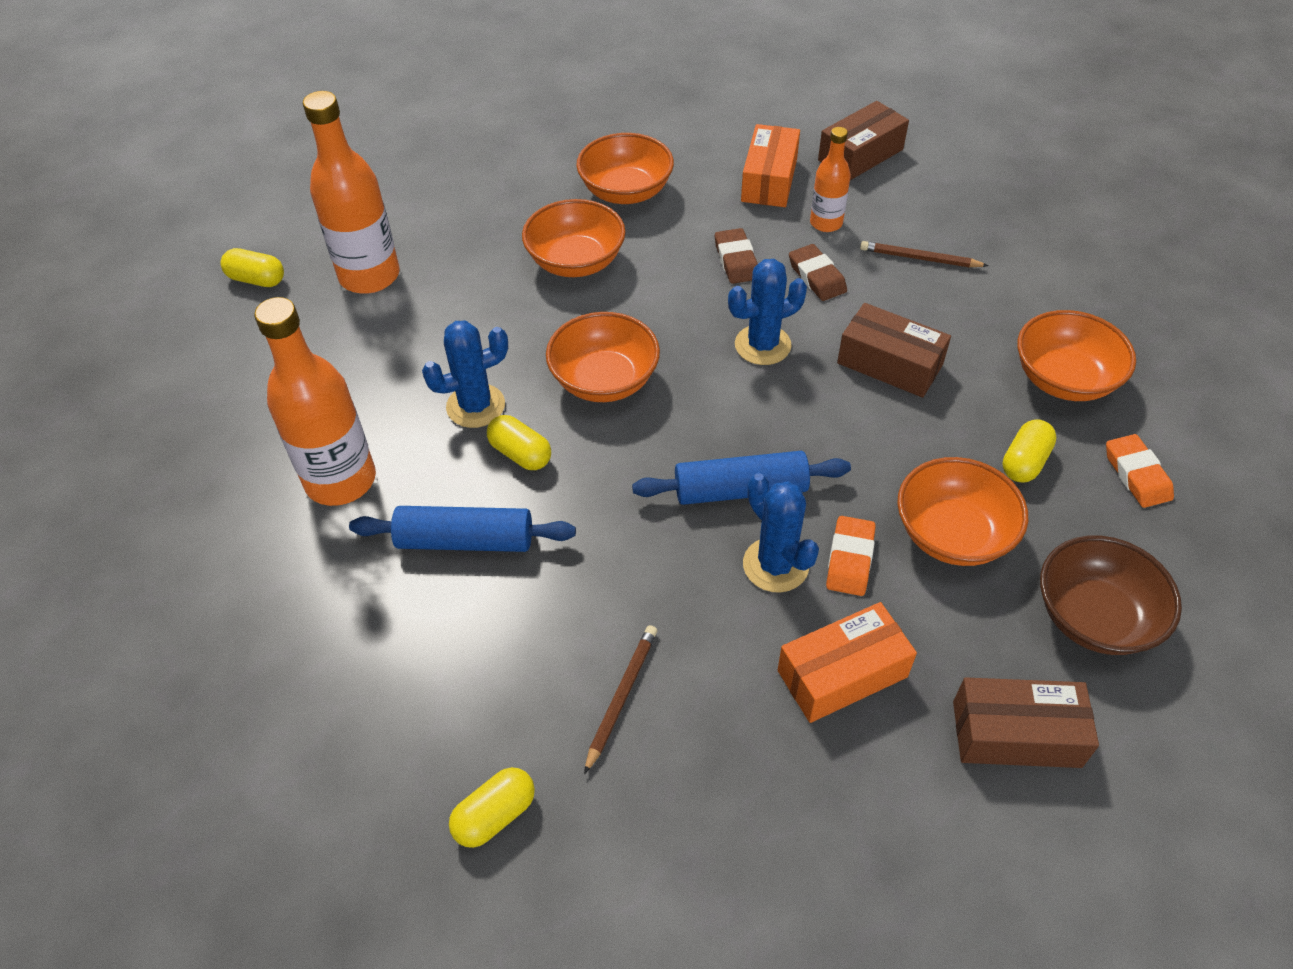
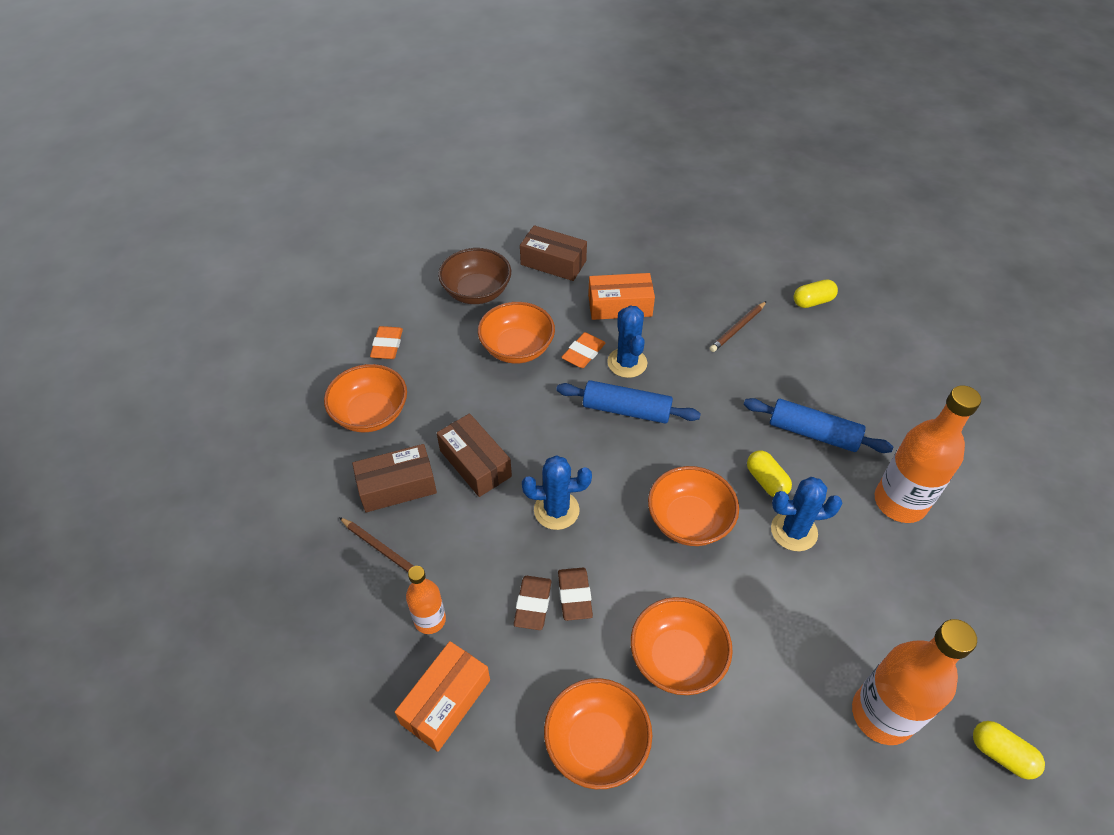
camera: 160 degrees left, 0 degrees up
(817, 277) = (476, 561): brown eraser -> brown eraser (574, 596)
(860, 155) = (335, 703): brown box -> brown box (397, 486)
(1024, 462) = (443, 372): yellow capsule -> none

